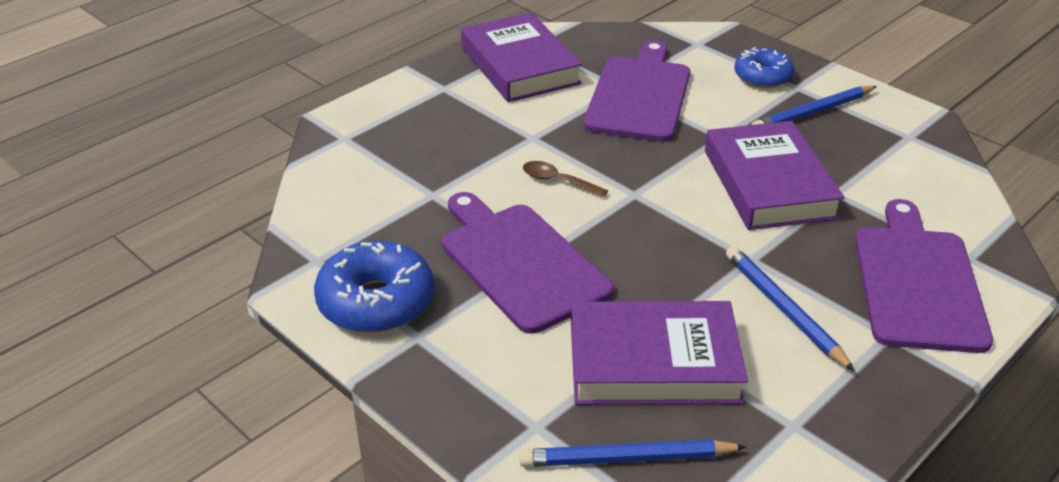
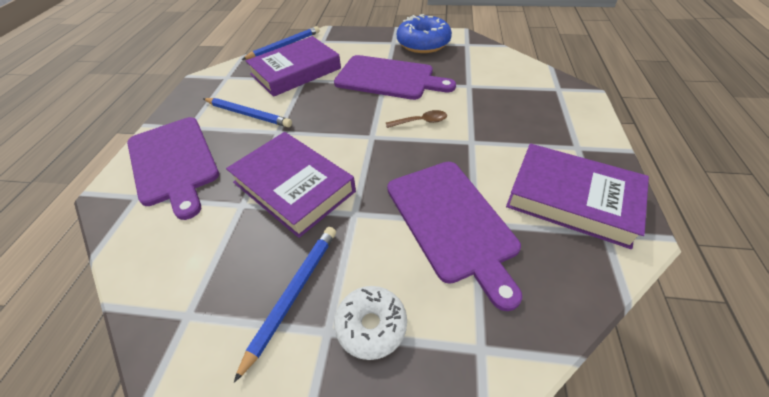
camera: 145 degrees right, 10 degrees up
(762, 77) = (371, 325): blue donut -> white donut

